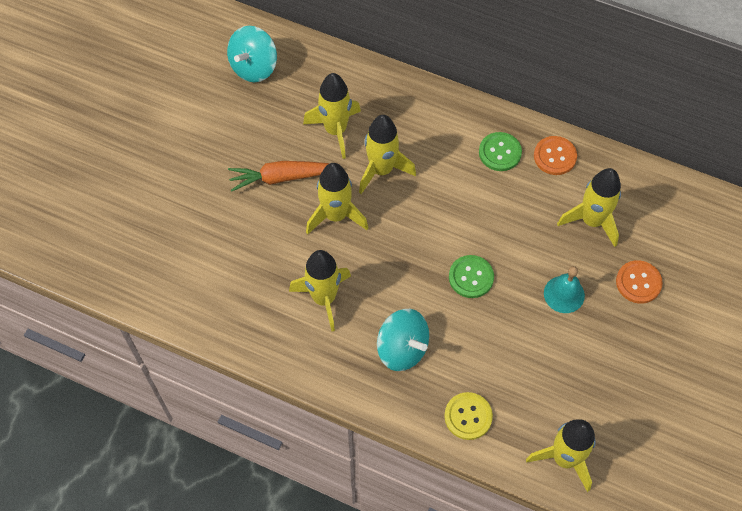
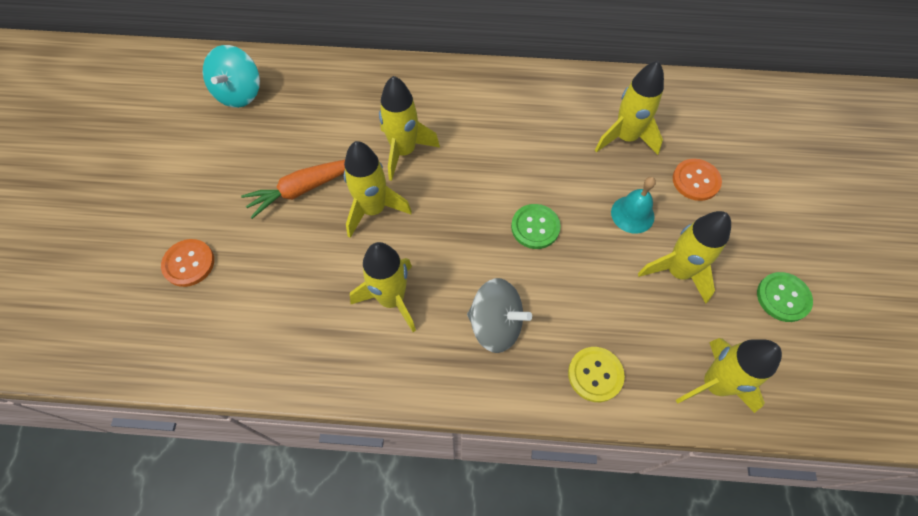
camera: 20 degrees left, 0 degrees up
(335, 130) = (343, 128): yellow rocket -> yellow rocket (677, 272)
(402, 349) = (496, 325): turquoise spinning top -> grey spinning top
(500, 152) = (512, 102): green button -> green button (783, 297)
(555, 156) = (564, 91): orange button -> orange button (189, 263)

